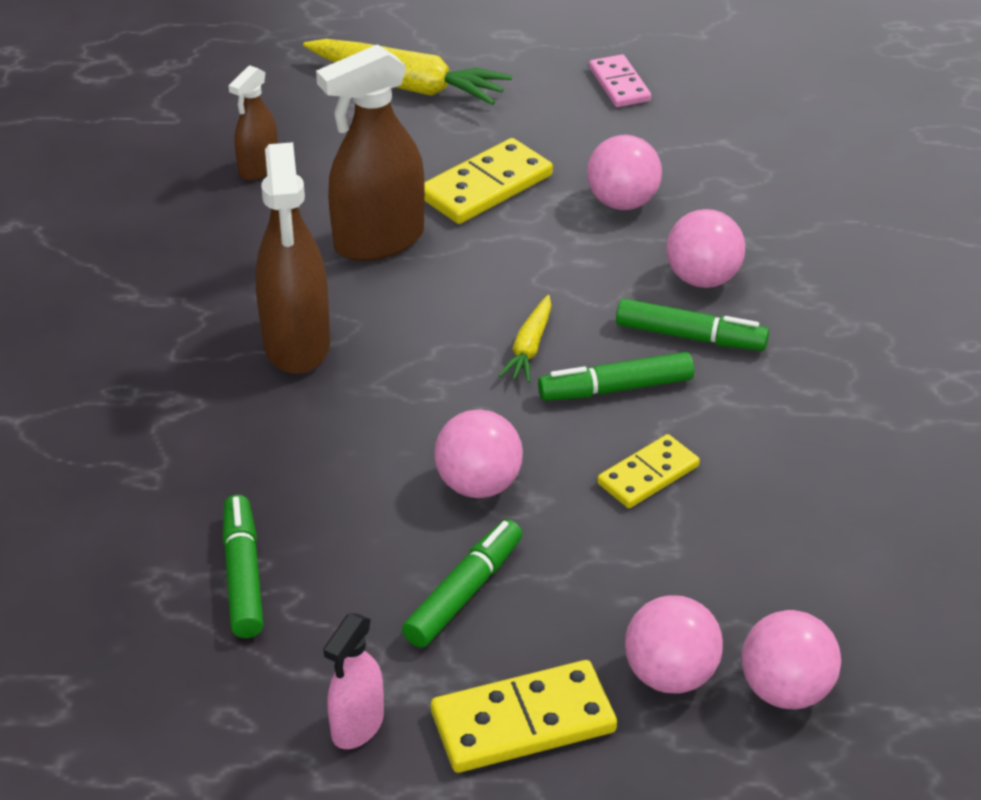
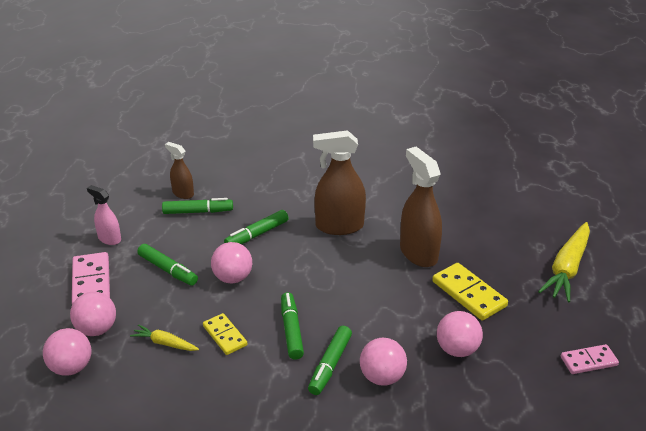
camera: 95 degrees right, 5 degrees down
(258, 168) = (479, 215): brown spray bottle -> brown spray bottle (183, 193)
(329, 464) = (257, 234): none -> green marker
(523, 721) = (91, 282): yellow domino -> pink domino
(529, 347) = (328, 301): yellow carrot -> yellow carrot (165, 343)

